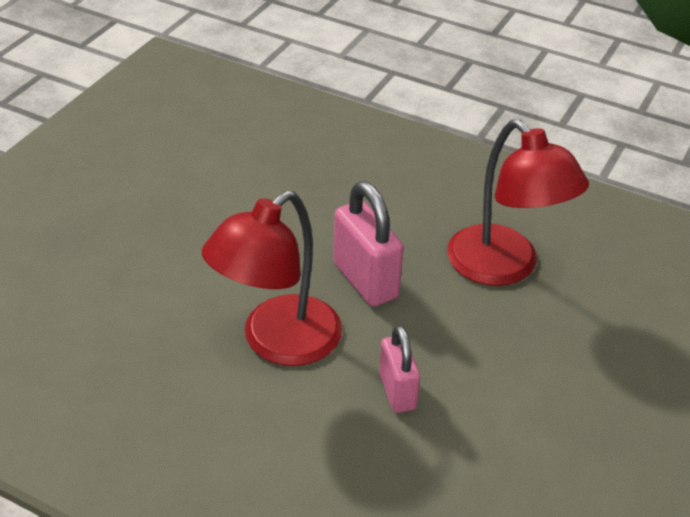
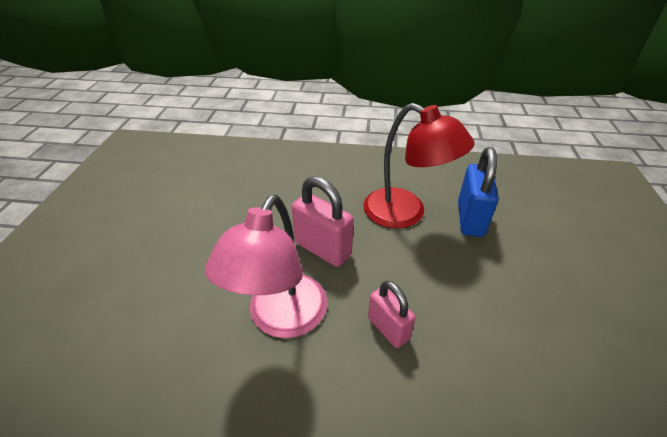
camera: 20 degrees left, 0 degrees up
(277, 343) = (281, 319): red lamp -> pink lamp
(593, 301) = (470, 219): none -> blue padlock

